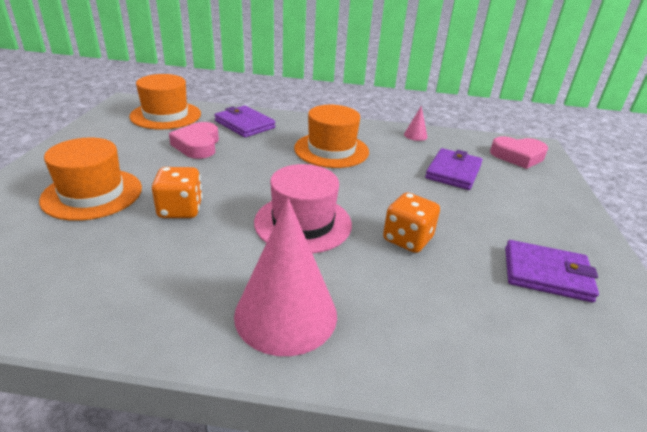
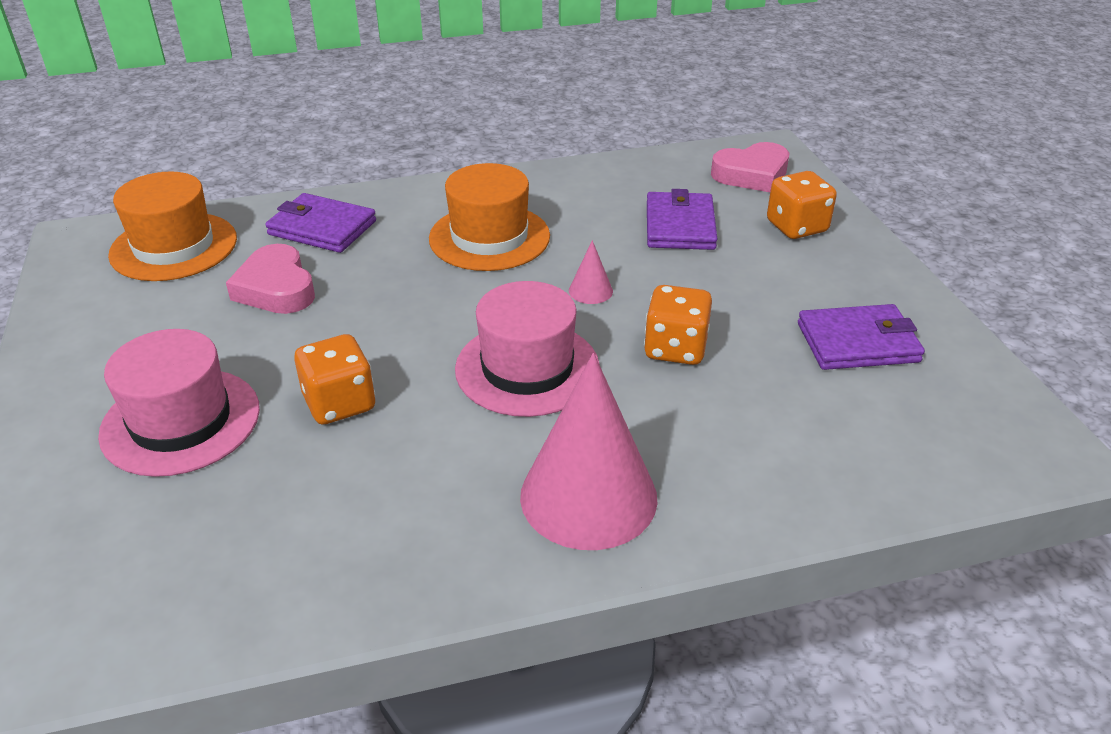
camera: 20 degrees left, 5 degrees up
(92, 194) = (181, 421): orange hat -> pink hat
(415, 135) = (595, 176): pink cone -> pink cone (590, 291)
(534, 191) = (796, 227): none -> orange dice

